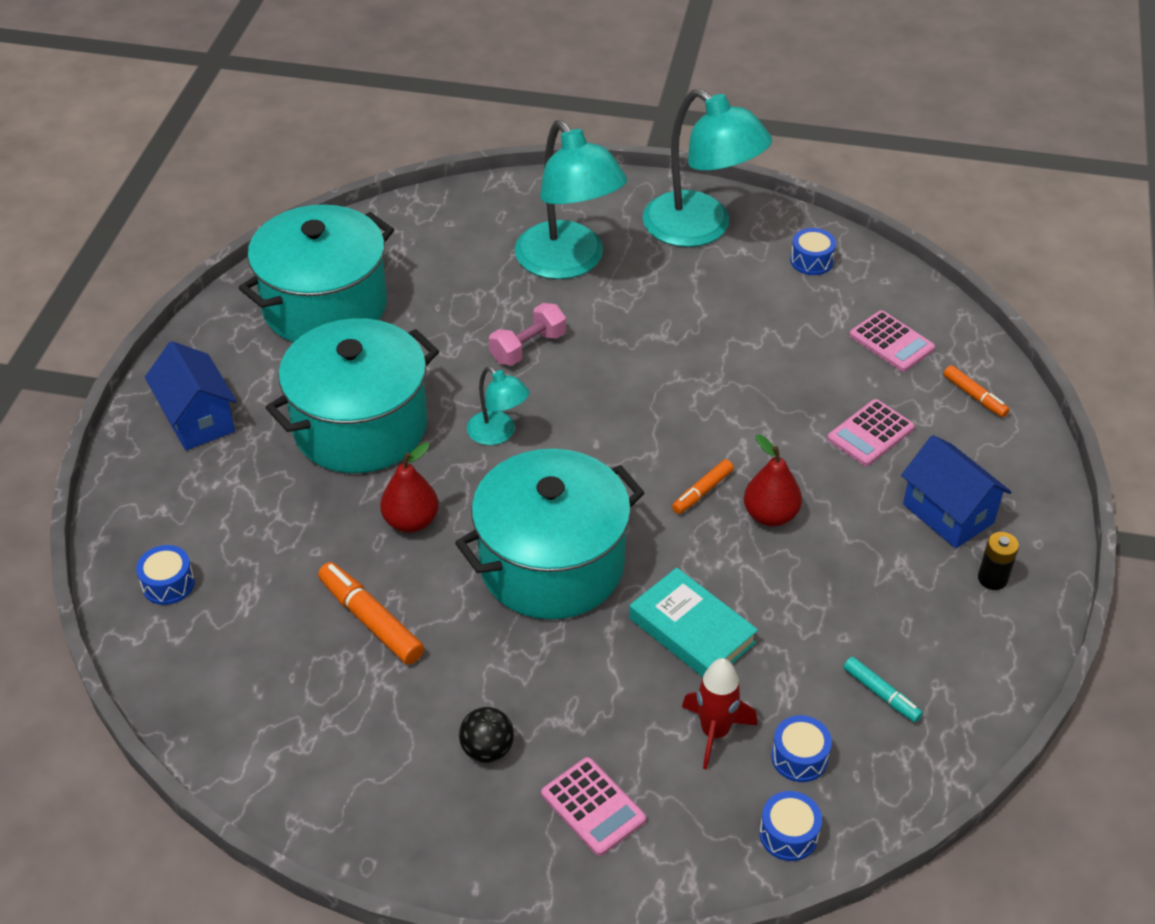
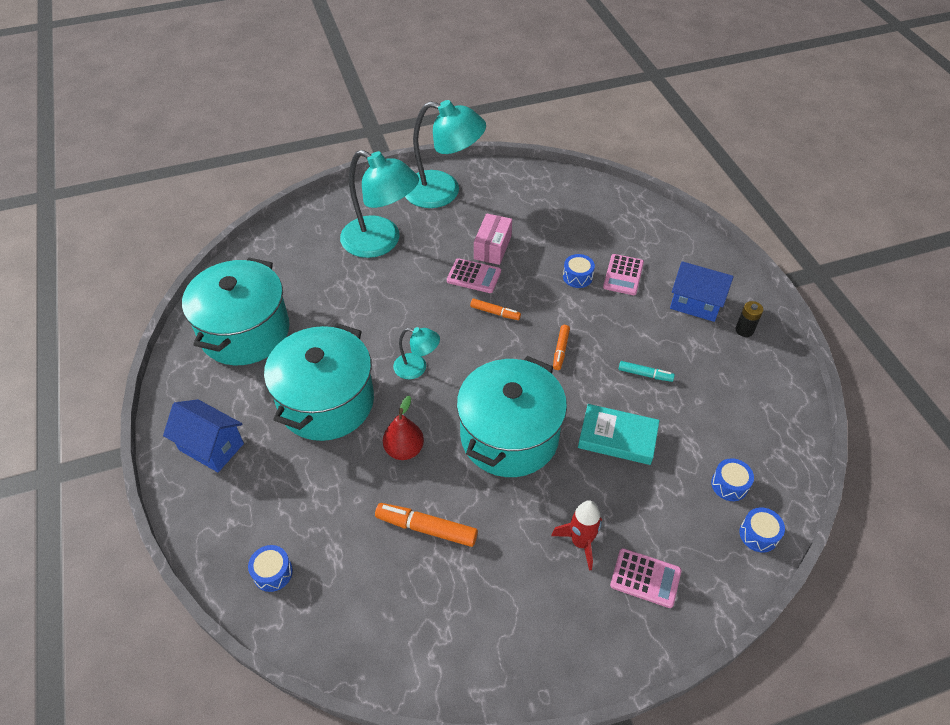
camera: 30 degrees left, 5 degrees up
(487, 749) = (559, 575): black ball -> none
(528, 347) = (395, 305): pink dumbbell -> none
(712, 326) = (492, 247): none -> pink box
(714, 732) = (675, 494): red rocket -> red rocket (580, 542)
(770, 515) = (607, 347): red pear -> none
(811, 261) = (518, 187): blue drum -> blue drum (577, 277)
(881, 694) = (741, 424): turquoise marker -> turquoise marker (645, 374)
(891, 342) = (595, 218): pink calculator -> pink calculator (474, 276)
(974, 396) = (659, 231): orange marker -> orange marker (495, 312)

